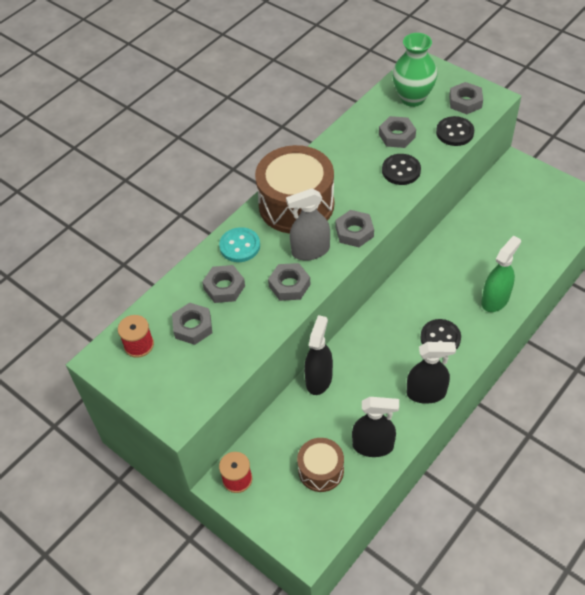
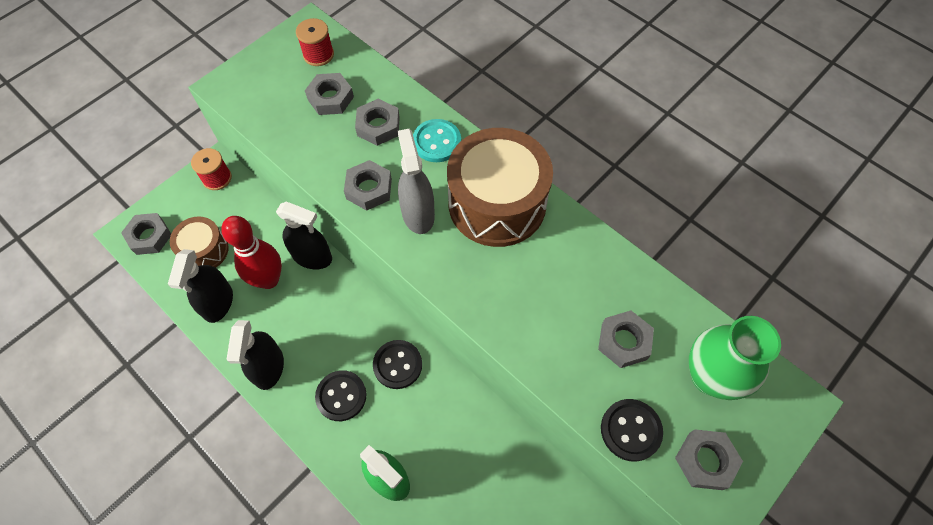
camera: 90 degrees right, 10 degrees up
(345, 409) = (268, 279): none -> red bowling pin
(354, 232) = (442, 266): grey nut -> grey nut (149, 236)
(401, 170) = (550, 338): black button -> black button (397, 365)

